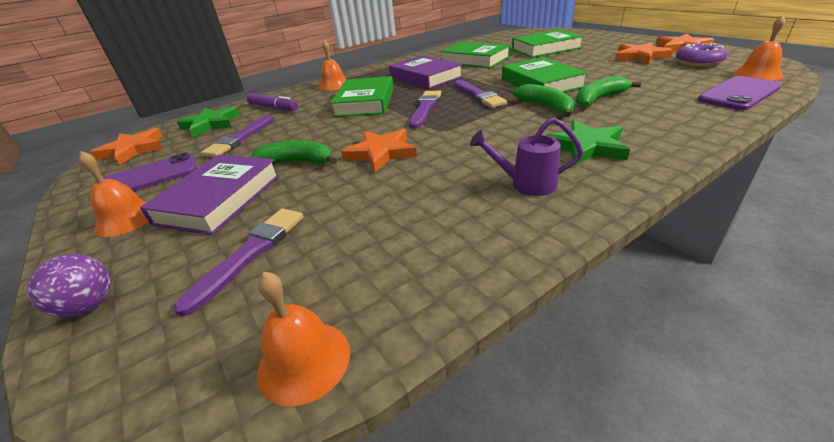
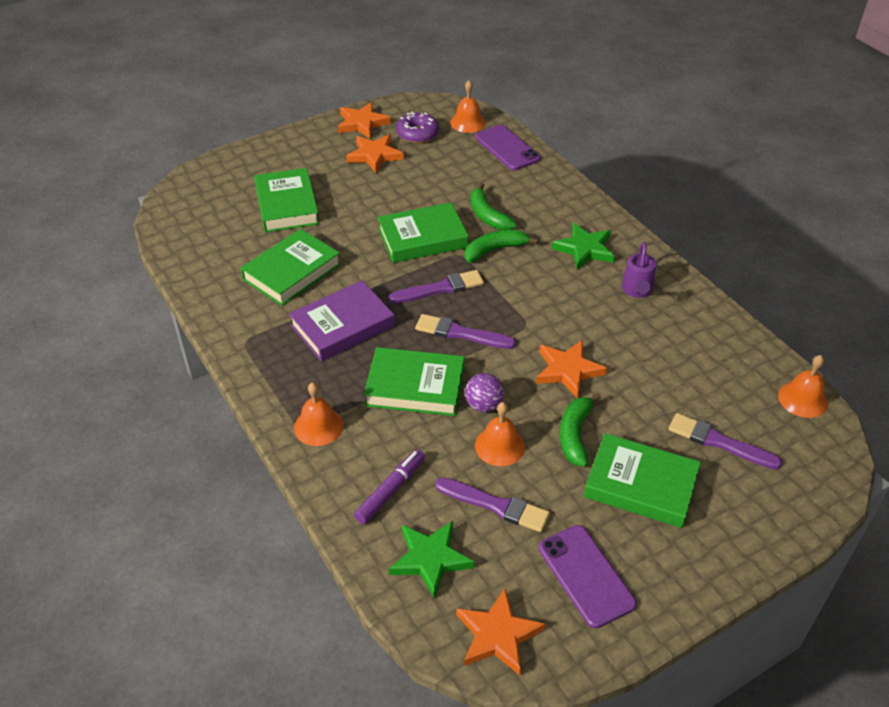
camera: 90 degrees left, 10 degrees up
(89, 305) = (778, 525): purple ball -> purple ball (483, 405)
(126, 219) = (671, 555): orange bell -> orange bell (499, 446)
(219, 199) = (640, 485): purple book -> green book

